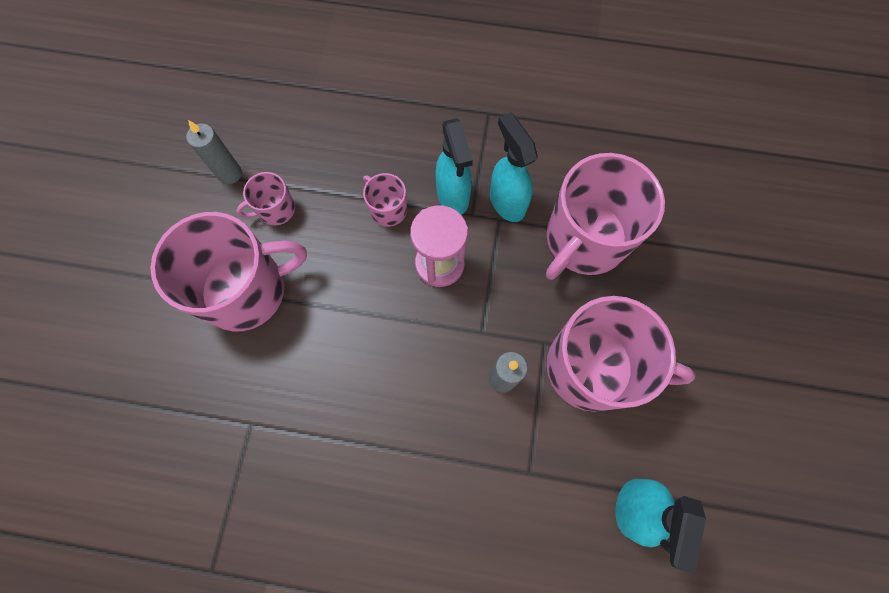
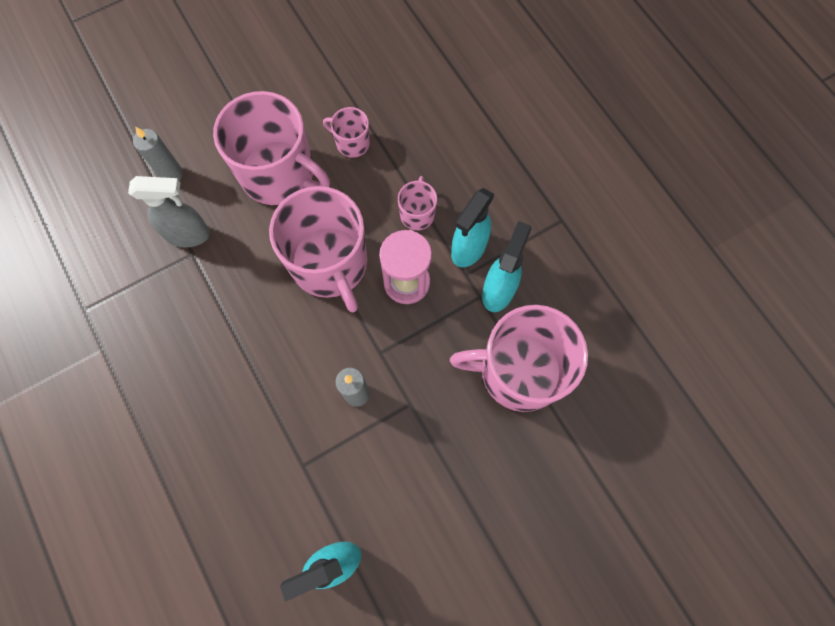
camera: 50 degrees right, 0 degrees up
(228, 413) = (189, 234): none -> grey spray bottle
(230, 174) = (352, 93): grey candle -> grey candle (171, 174)
(592, 367) = (419, 453): pink mug -> pink mug (330, 264)

